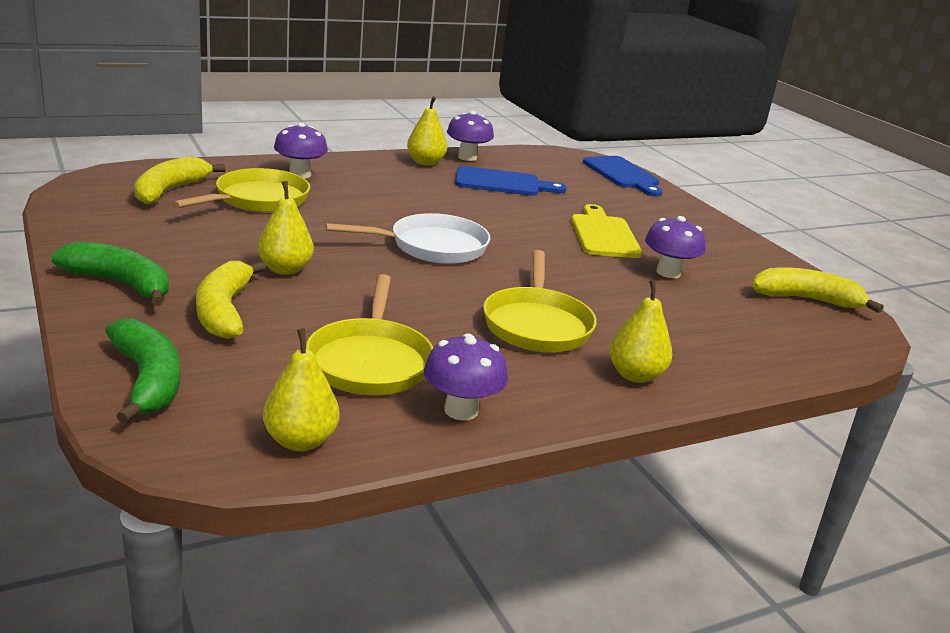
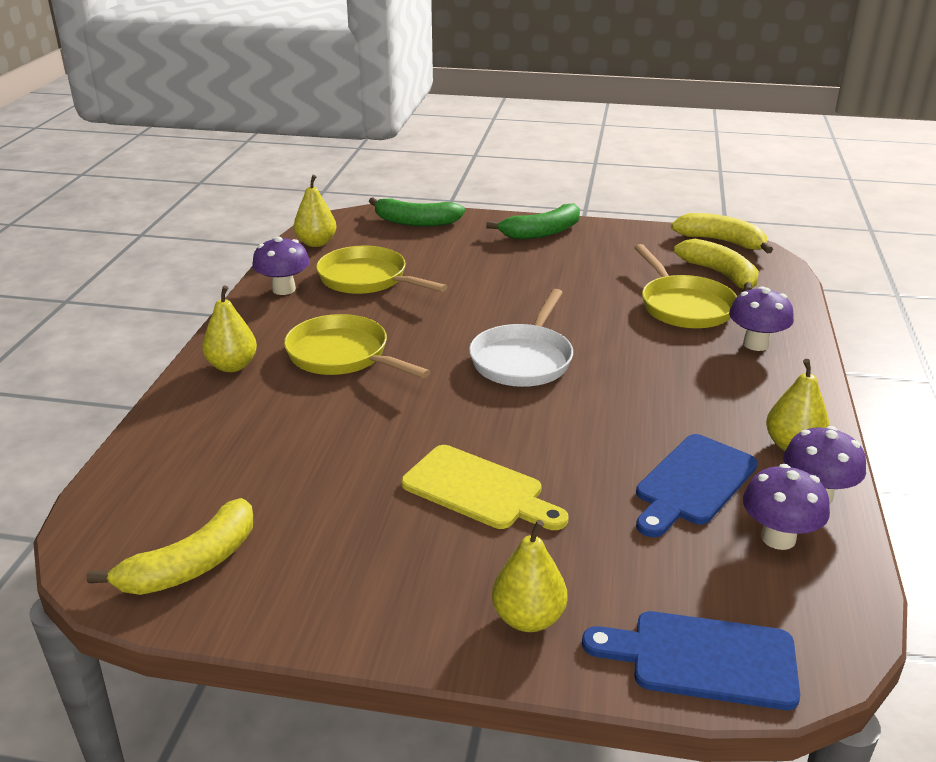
camera: 130 degrees right, 5 degrees up
(224, 311) = (476, 253): yellow banana -> yellow banana (721, 241)
(285, 269) = (524, 285): yellow pear -> yellow pear (528, 618)
(668, 272) = (350, 486): purple mushroom -> purple mushroom (778, 538)

